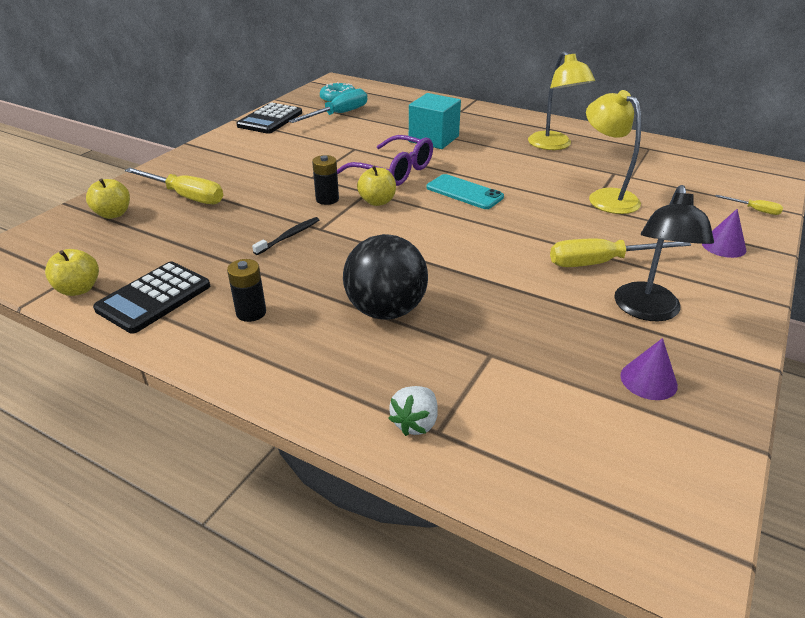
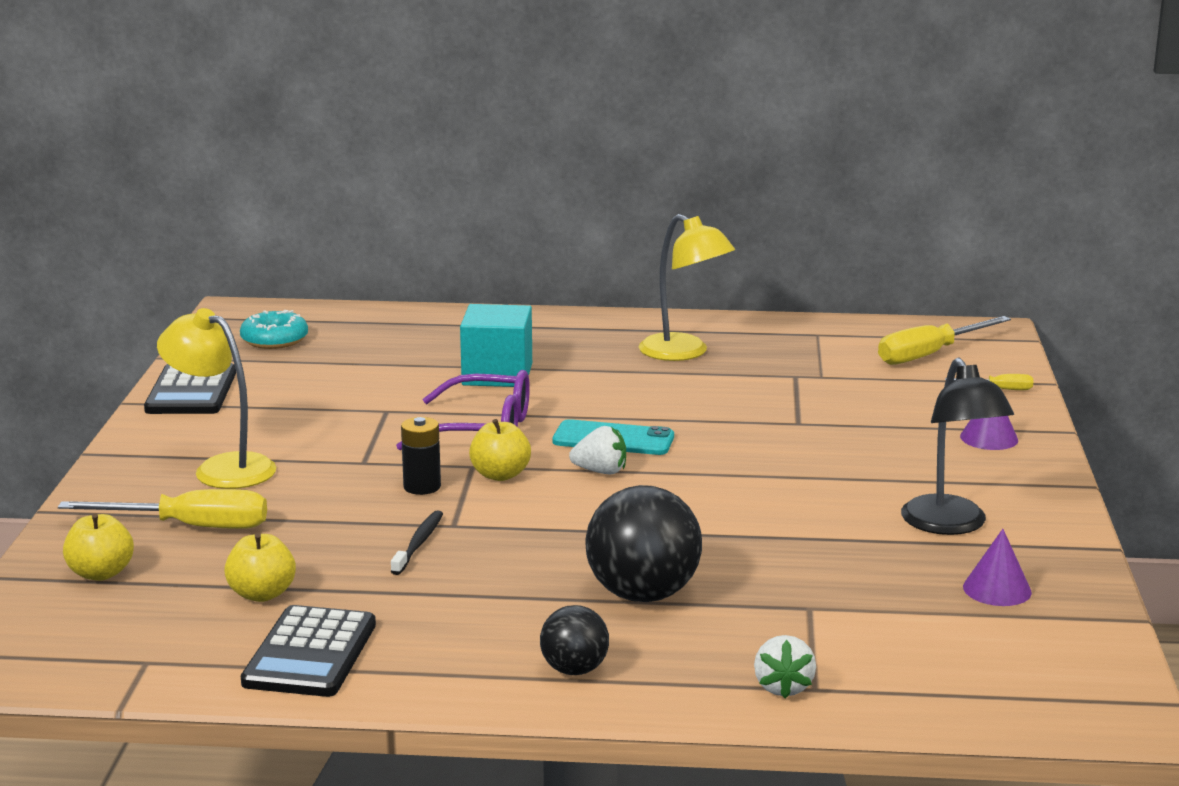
camera: 25 degrees left, 15 degrees down
(79, 289) = (182, 670): yellow apple -> yellow apple (262, 594)
(251, 312) = (469, 637): black battery -> none
(289, 359) = (574, 670): none -> black ball
(339, 114) = (302, 364): turquoise screwdriver -> none
(438, 212) = (600, 471): none -> white strawberry
(601, 262) = (860, 486): yellow screwdriver -> yellow screwdriver (929, 355)
(605, 197) = (808, 409): yellow lamp -> yellow lamp (222, 468)

